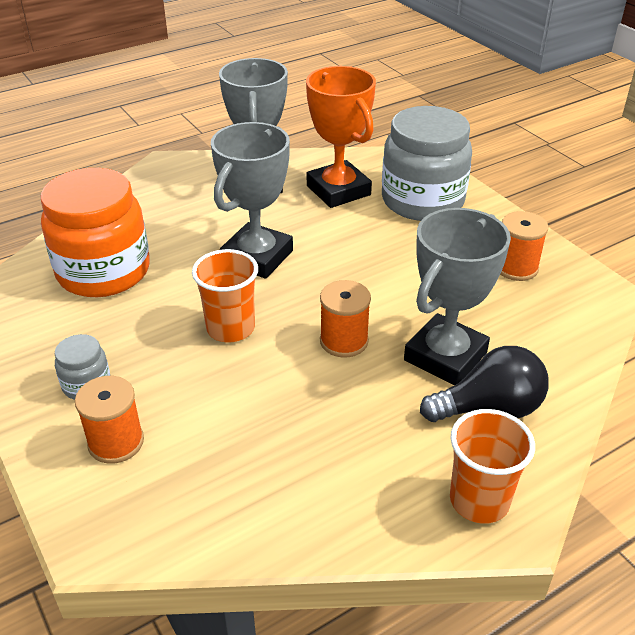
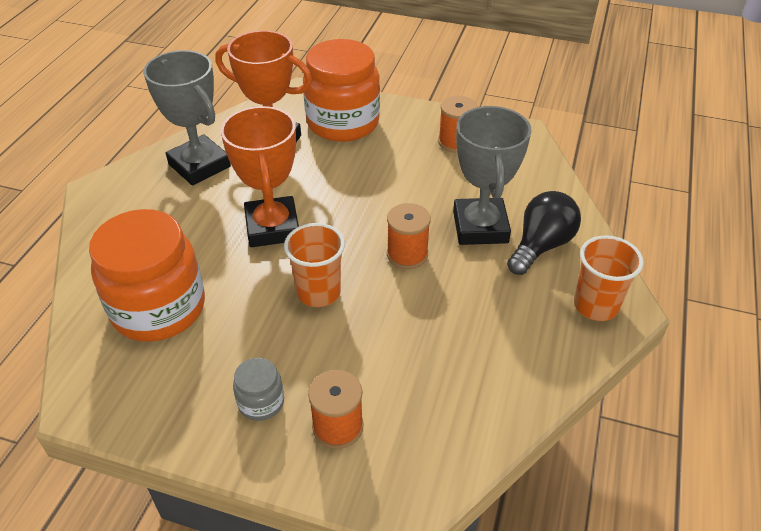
camera: 40 degrees left, 5 degrees up
(257, 257) = (272, 227): grey trophy -> orange trophy
(422, 201) = (343, 123): grey jar -> orange jar

